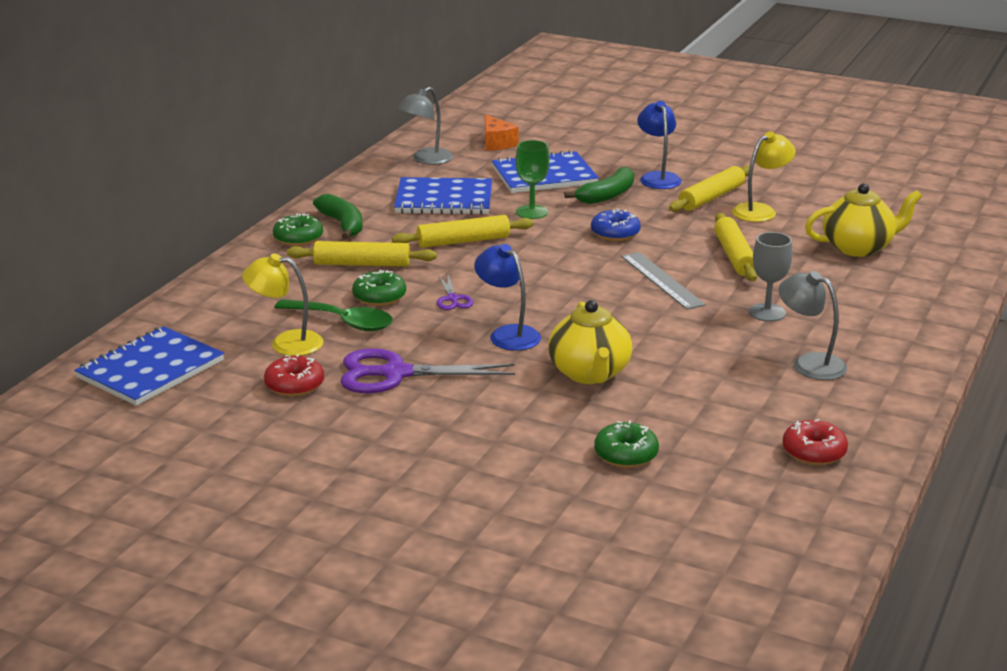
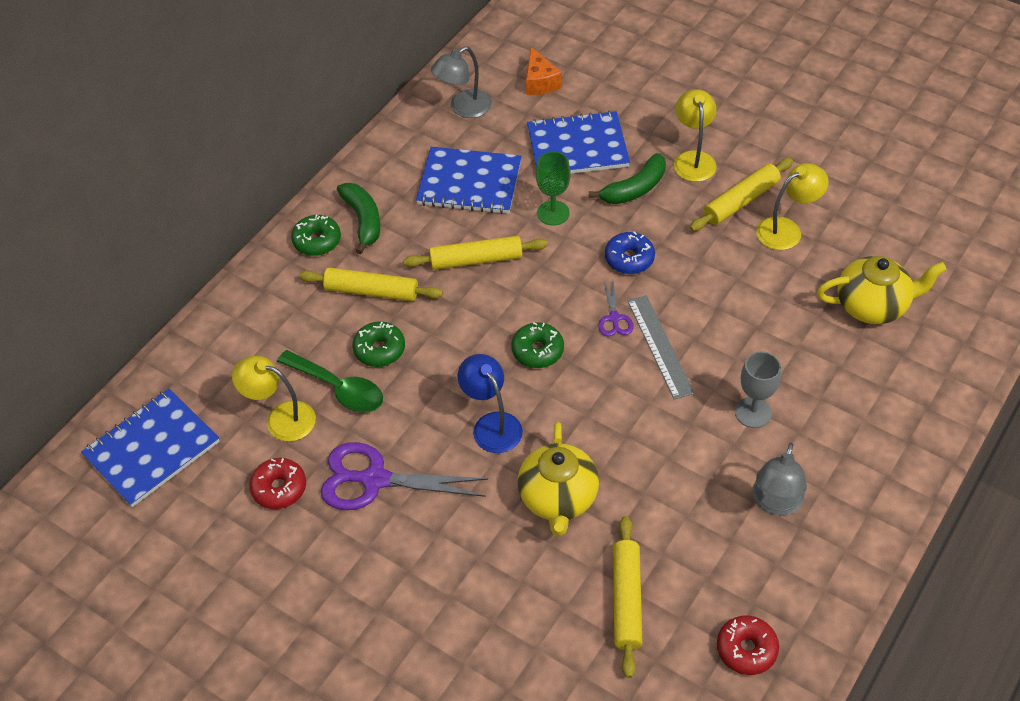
camera: 10 degrees right, 25 degrees up
(452, 299) = (449, 360): purple scissors -> purple scissors (614, 318)
(626, 454) = (567, 632): green donut -> green donut (537, 351)
(658, 177) = (693, 159): blue lamp -> yellow lamp
(734, 256) = (742, 310): yellow rolling pin -> yellow rolling pin (626, 600)
(809, 363) = (775, 503): grey lamp -> grey lamp turned 120 degrees counterclockwise

